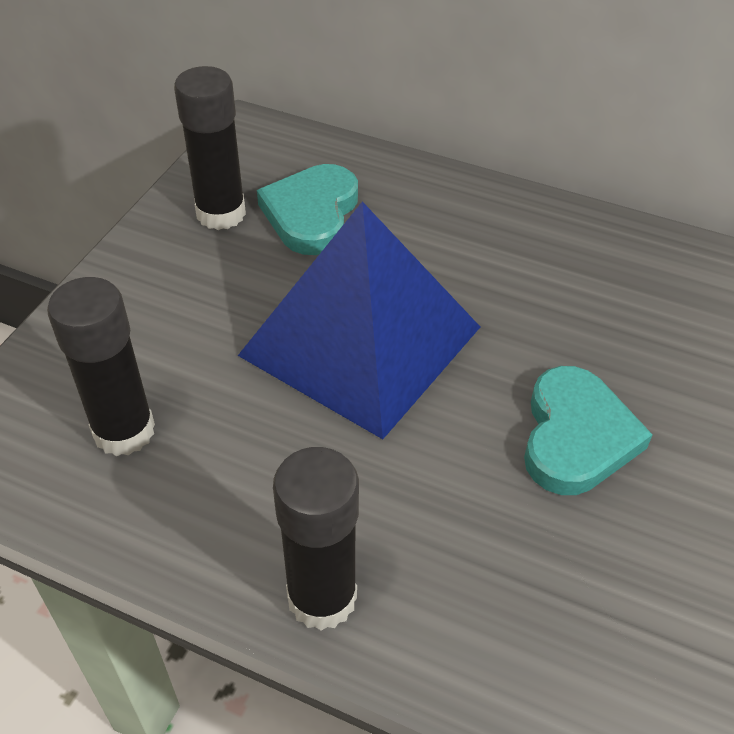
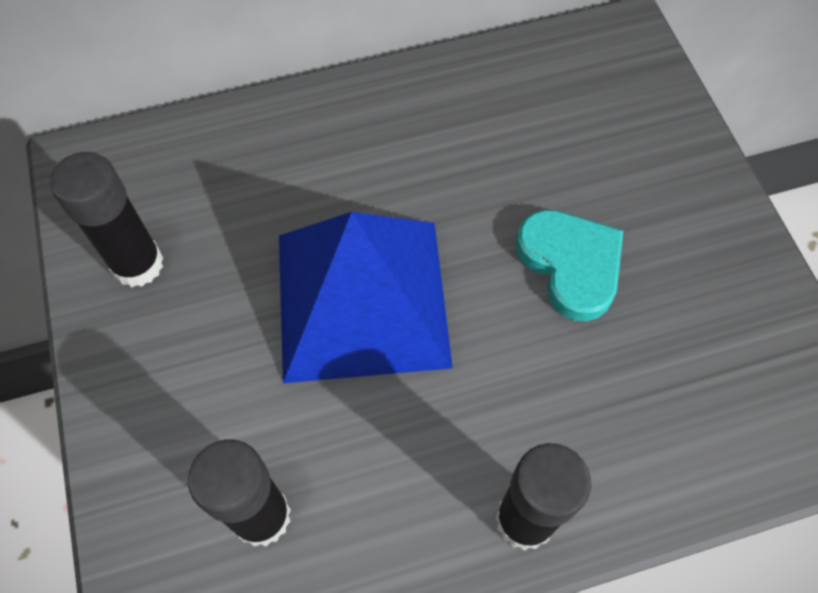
camera: 40 degrees left, 15 degrees up
(311, 214) = (215, 211): turquoise heart -> none

